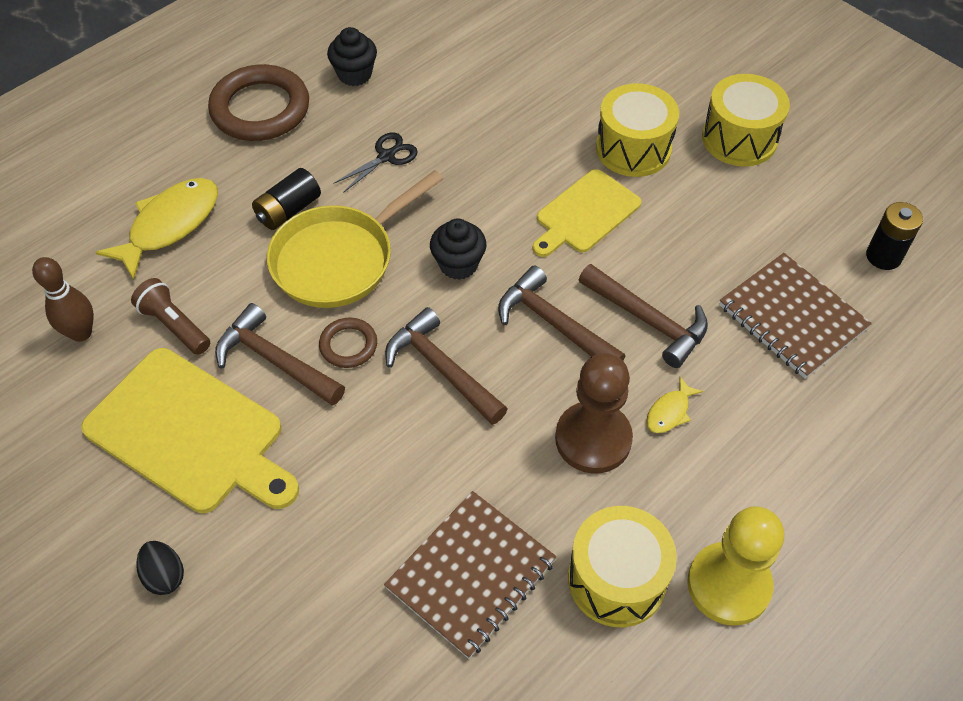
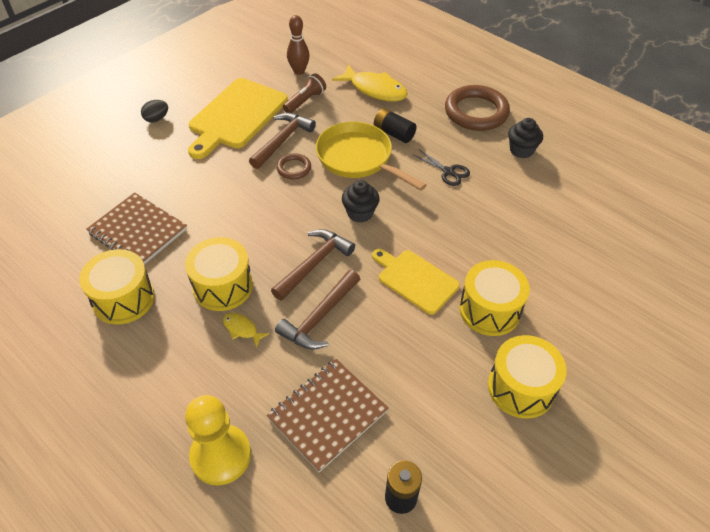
camera: 85 degrees right, 5 degrees down
(441, 369) = (277, 210): brown hammer -> none
(593, 439) = (223, 286): brown pawn -> yellow drum
(728, 585) = (109, 358): yellow pawn -> yellow pawn (221, 455)

